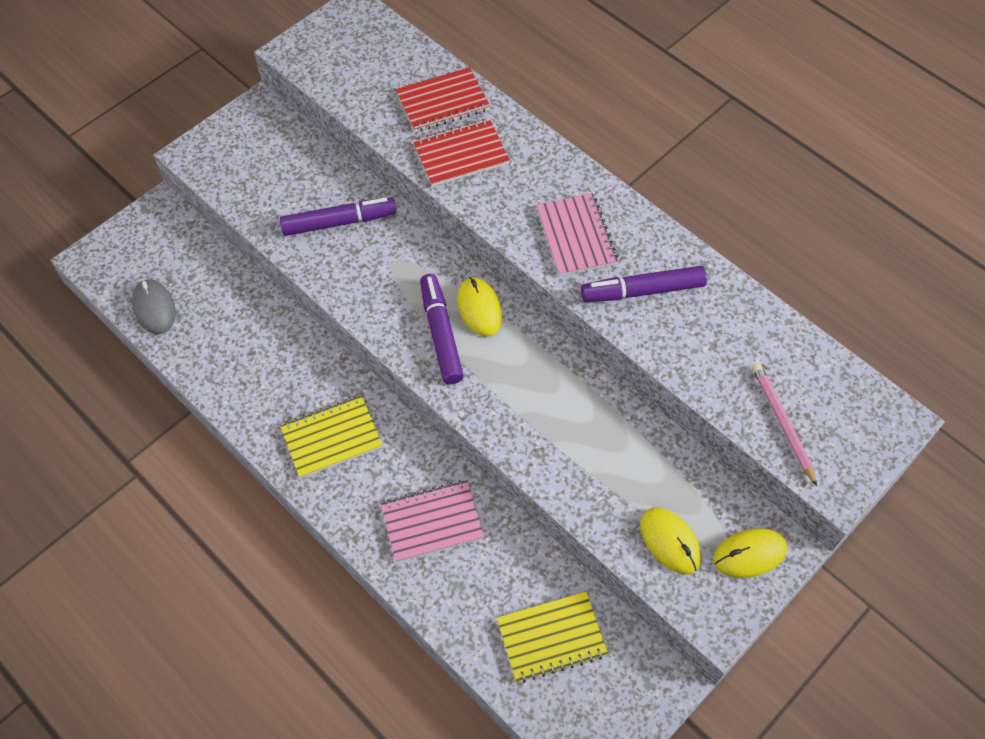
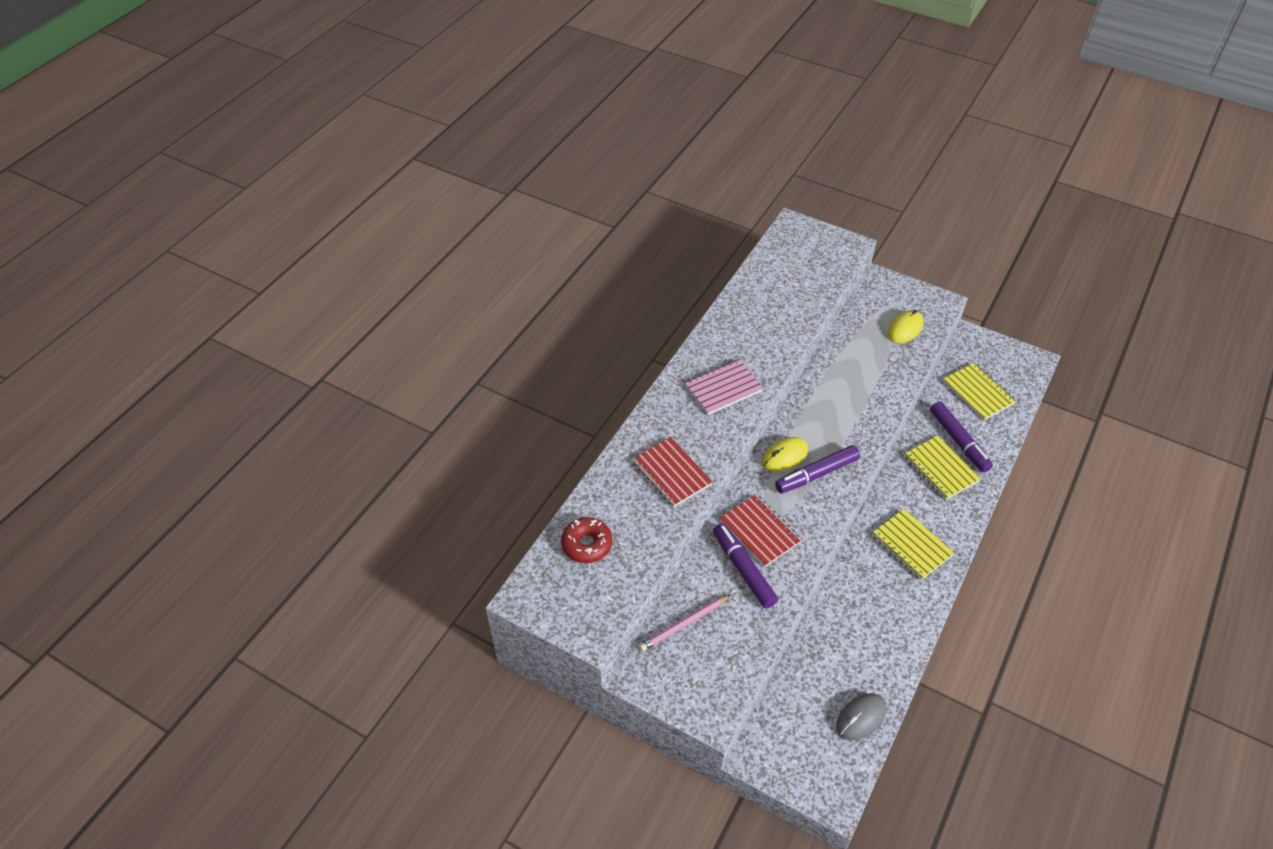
camera: 105 degrees left, 10 degrees down
(395, 65) = (587, 544): none -> red donut
(432, 522) = (940, 469): pink notebook -> yellow notebook
(442, 102) = (619, 499): red notebook -> red notebook (760, 531)
(642, 291) = (754, 346): purple marker -> purple marker (958, 441)
(749, 554) = (893, 294): yellow mouse -> none
(782, 423) = (820, 270): pink pencil -> pink pencil (684, 624)

